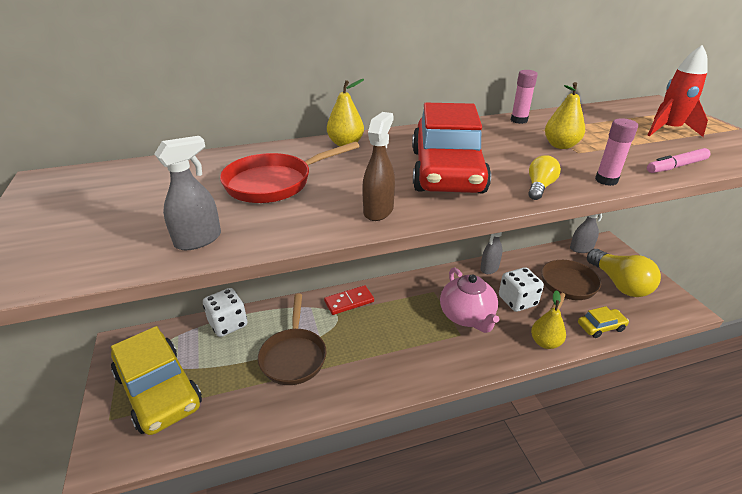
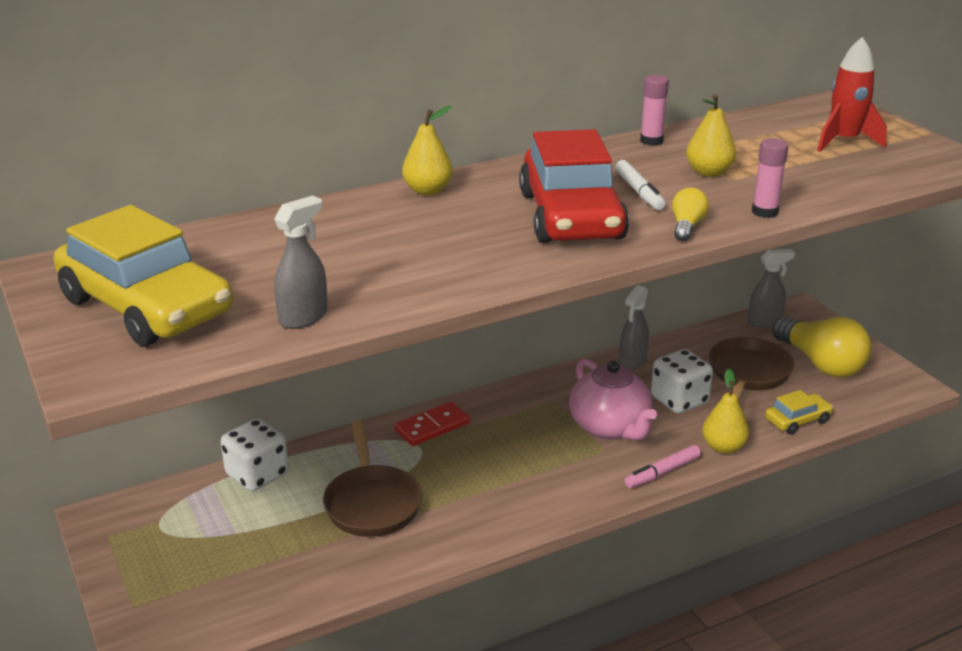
camera: 10 degrees left, 5 degrees down
(159, 390) = (189, 564): yellow car -> yellow car (146, 306)
(274, 183) = (358, 248): red pan -> none
(378, 210) = (502, 268): brown spray bottle -> none
(504, 156) = (639, 192): none -> white marker
(676, 166) = (847, 189): pink marker -> pink marker (662, 472)

